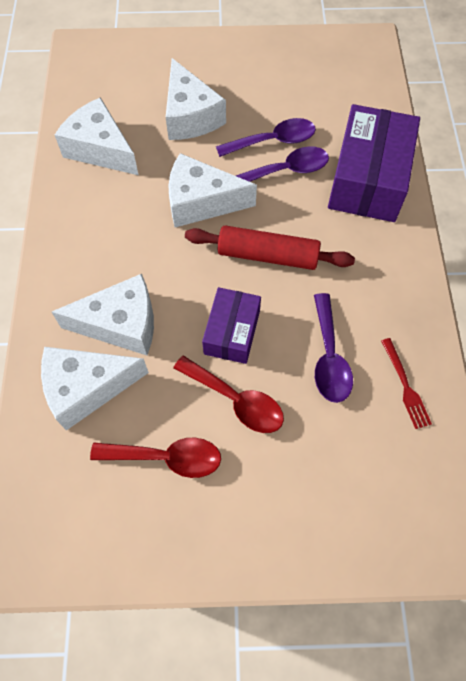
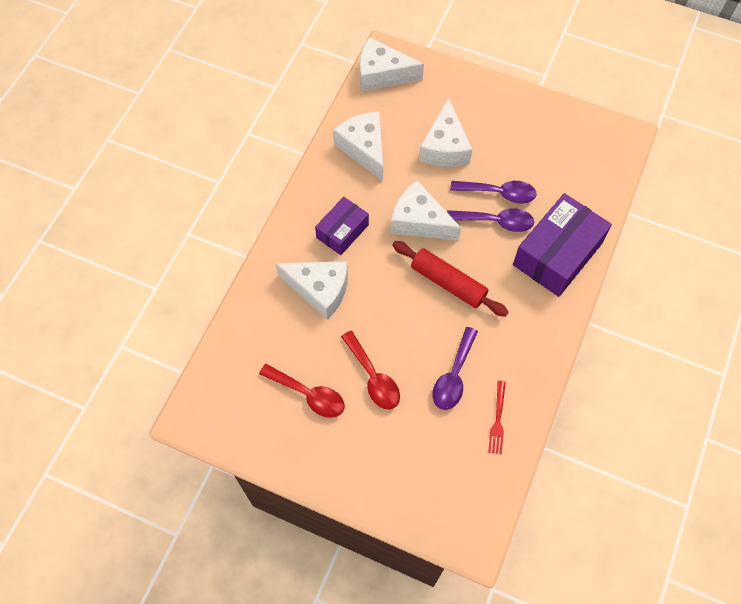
camera: 25 degrees right, 0 degrees up
(87, 388) = (277, 325): white cheese -> white cheese (382, 74)
(232, 332) = (394, 328): purple box -> purple box (342, 231)

